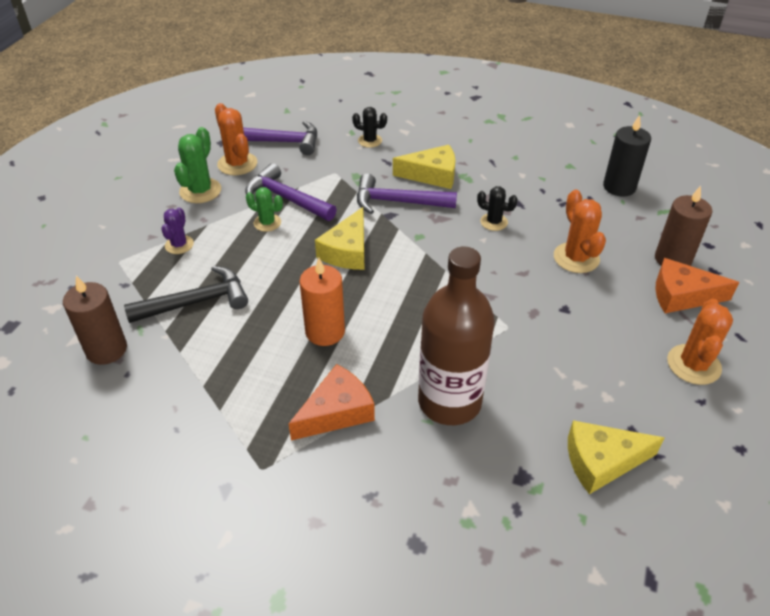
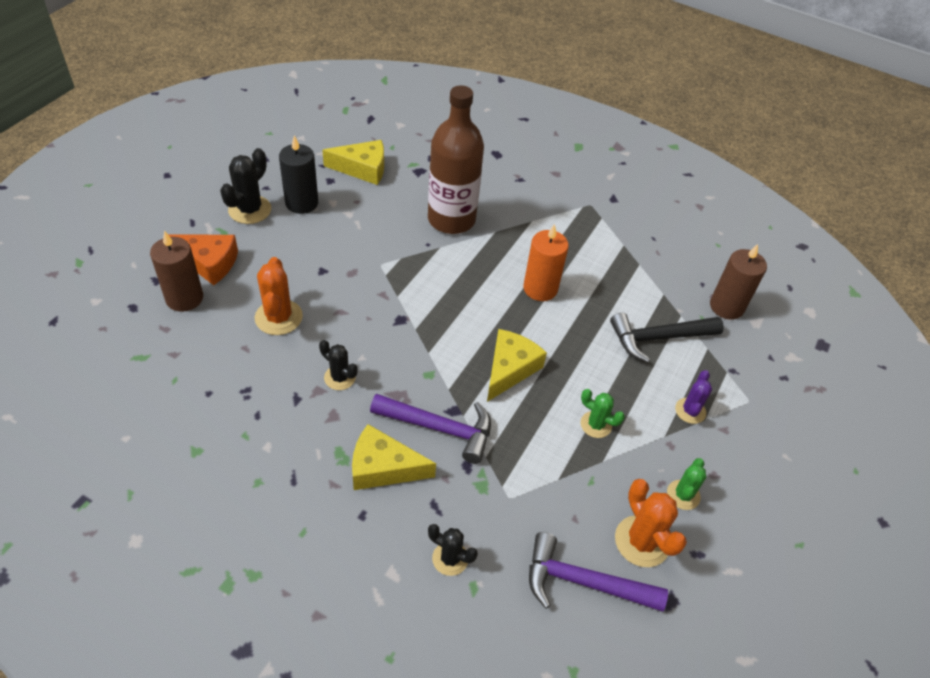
camera: 175 degrees left, 5 degrees up
(200, 191) = (683, 495): green cactus -> green cactus, size x0.63
(287, 198) = (573, 460): purple hammer -> none
(336, 412) = (536, 228): orange cheese -> none
(619, 187) = (161, 402): black candle -> black candle (301, 203)
(693, 365) = (250, 210): orange cactus -> black cactus

